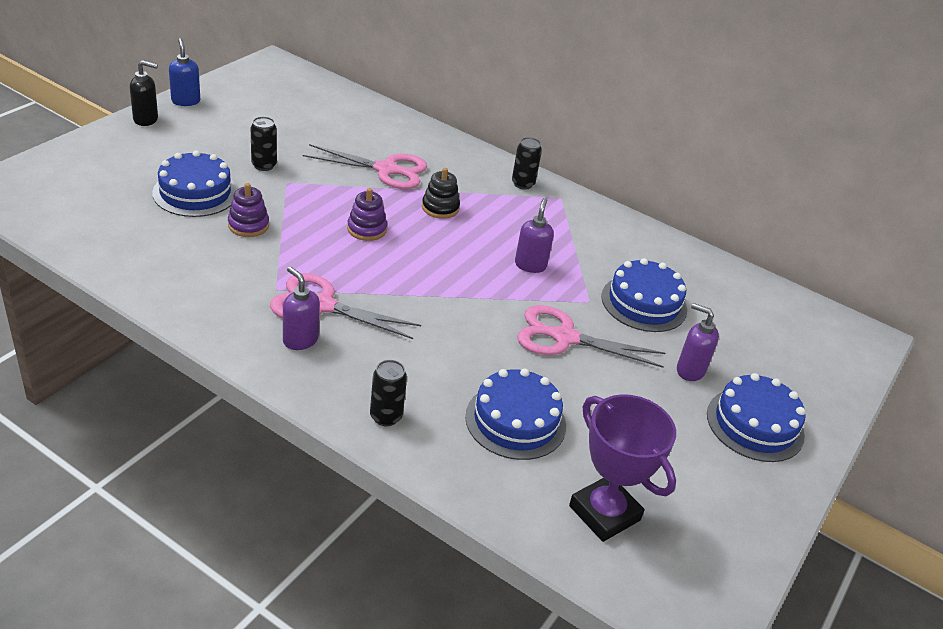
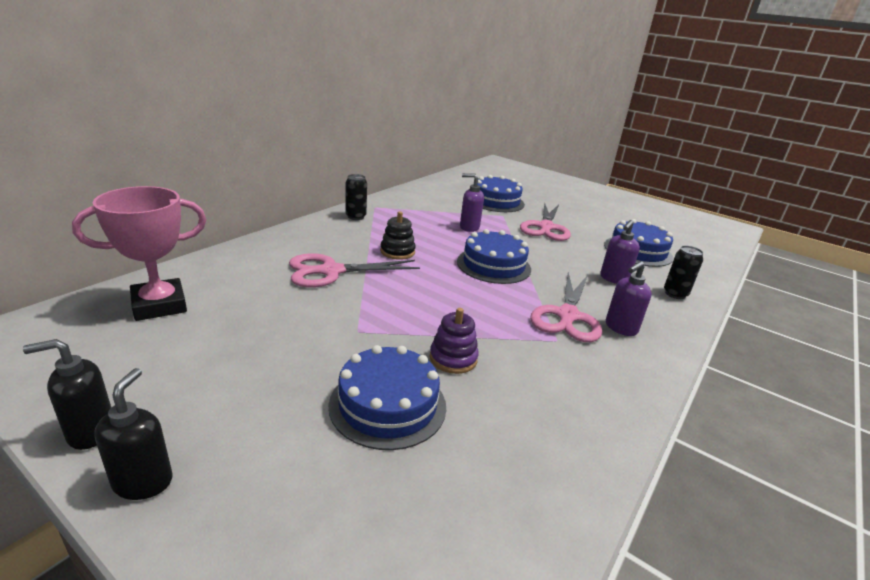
camera: 85 degrees left, 10 degrees down
(185, 101) = (90, 432): blue soap dispenser -> black soap dispenser
(264, 165) = (318, 347): black can -> none
(317, 102) = (159, 305): none -> pink trophy
(367, 229) = (440, 288): purple stacking toy -> none
(386, 170) = (331, 271): pink scissors -> pink scissors turned 120 degrees counterclockwise
(604, 513) = (686, 237): purple trophy -> none
(690, 370) = (553, 200): purple soap dispenser -> purple soap dispenser (613, 279)
(755, 424) = (586, 194): blue cake -> blue cake (493, 265)

